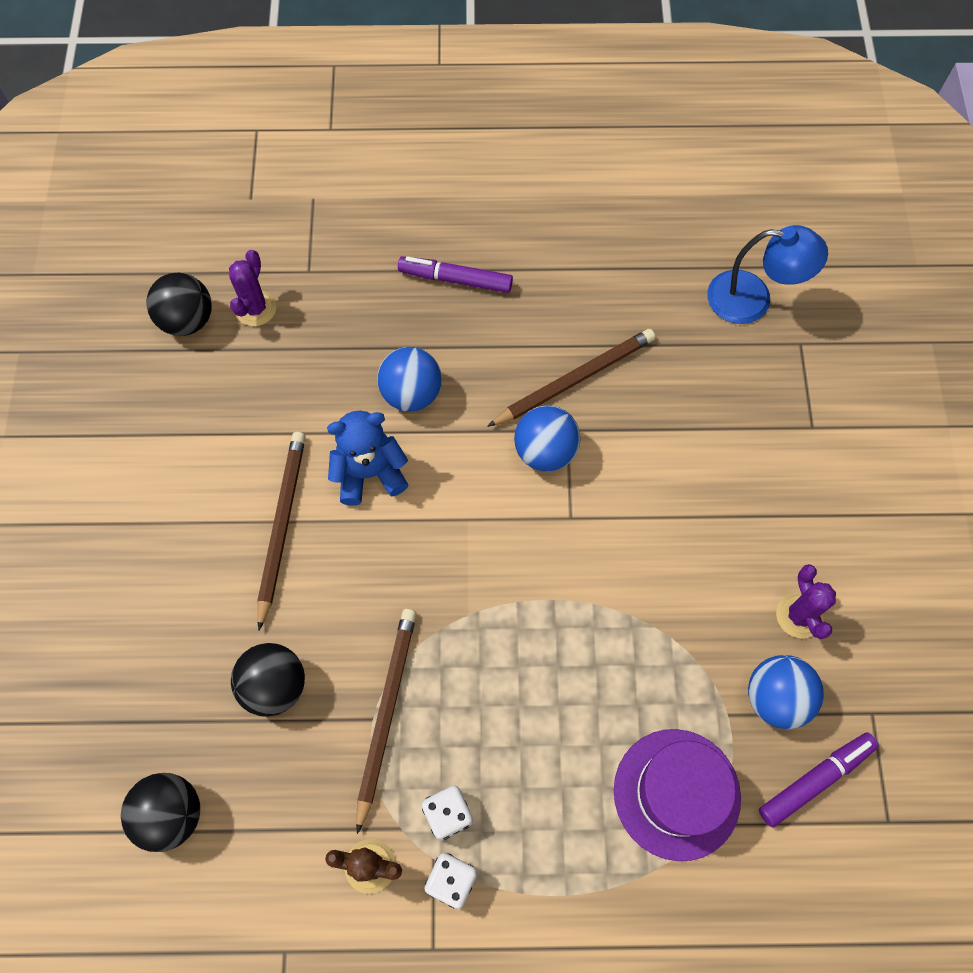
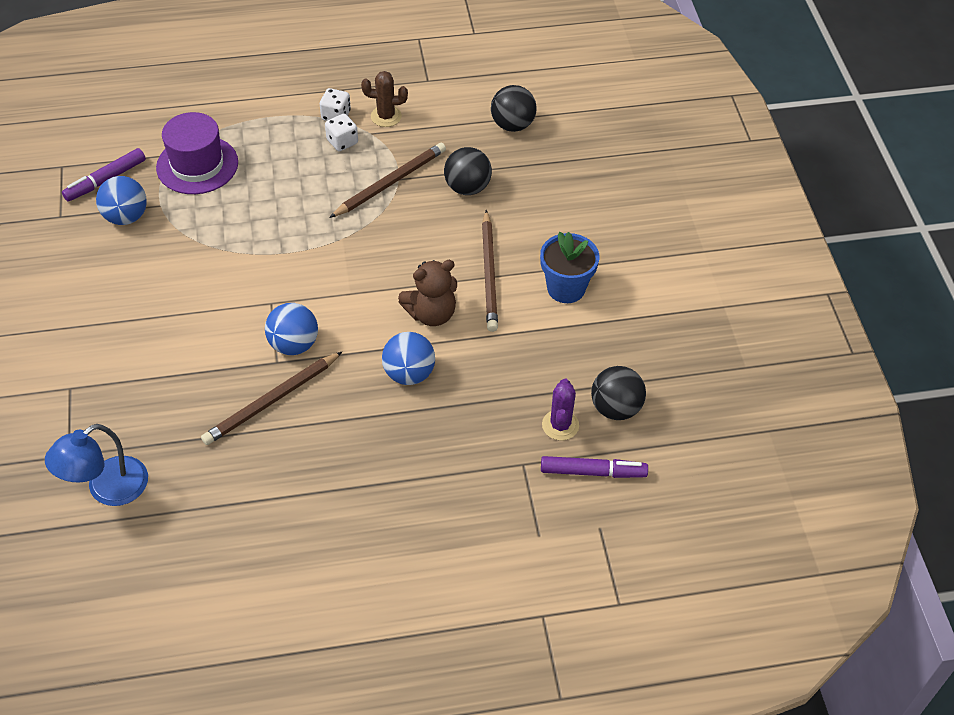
camera: 170 degrees right, 15 degrees down
(190, 489) = (566, 288): none -> blue flower pot
(369, 473) = (431, 314): blue teddy bear -> brown teddy bear
(386, 713) = (390, 182): brown pencil -> brown pencil turned 135 degrees counterclockwise
(455, 279) = (386, 473): purple marker -> purple marker (593, 472)
(752, 299) = (107, 489): blue lamp -> blue lamp turned 45 degrees counterclockwise
(799, 615) = (102, 263): purple cactus -> none

